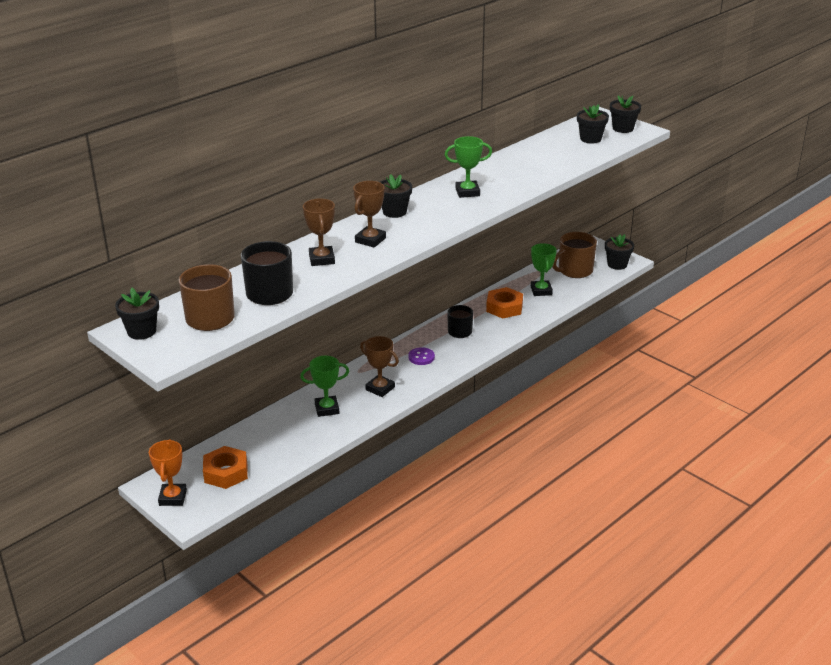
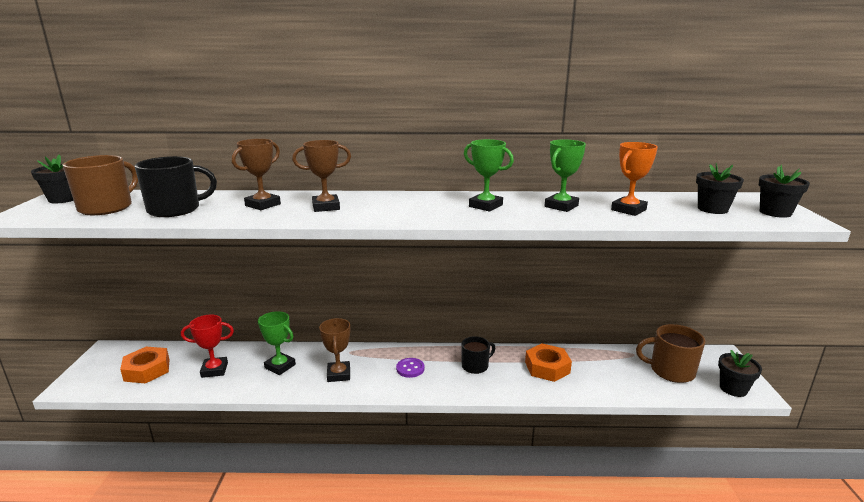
camera: 45 degrees right, 10 degrees down
(173, 497) = (95, 366): orange trophy -> orange trophy (628, 210)
(281, 440) = (214, 370): none -> red trophy
(394, 212) = (393, 198): black flower pot -> none
(541, 291) = (606, 371): green trophy -> green trophy (561, 206)

